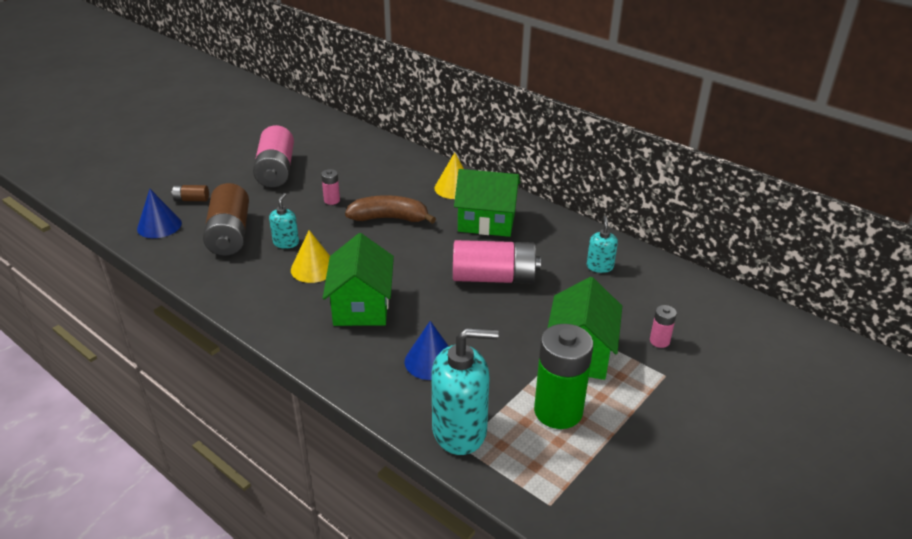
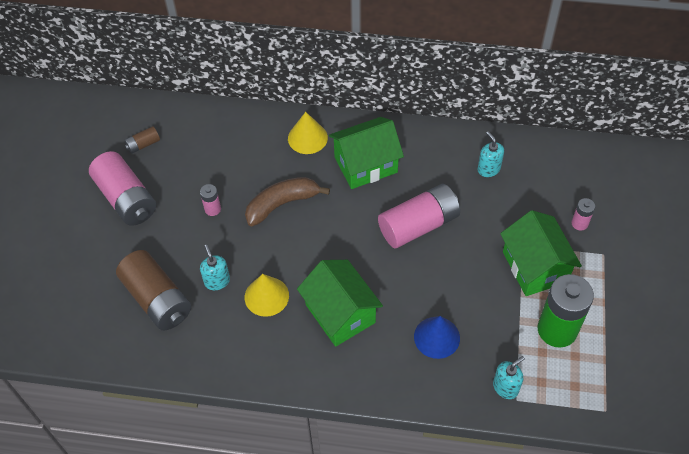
camera: 30 degrees left, 20 degrees up
(159, 225) = (80, 325): blue cone -> none
(191, 199) = (79, 277): brown battery -> brown battery (143, 144)
(460, 430) = (505, 387): turquoise soap dispenser -> turquoise soap dispenser, size x0.51

